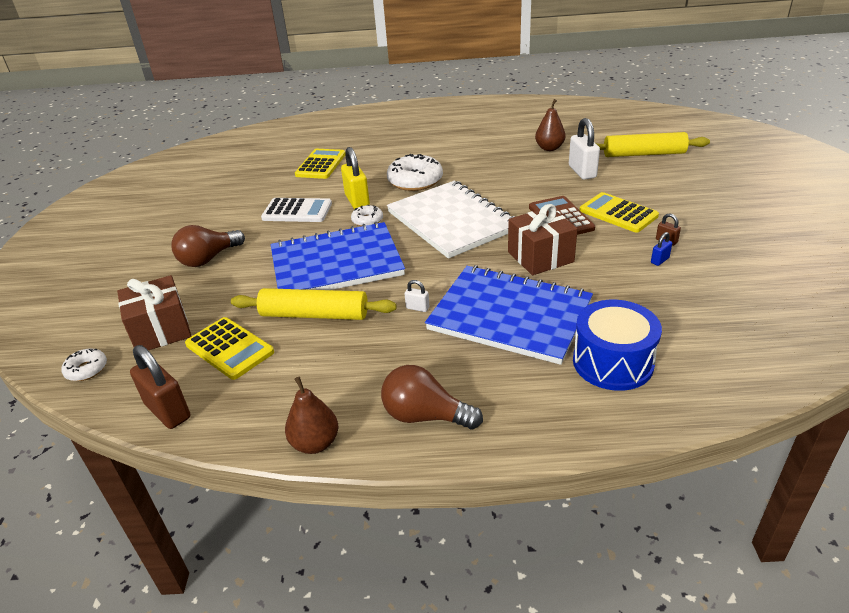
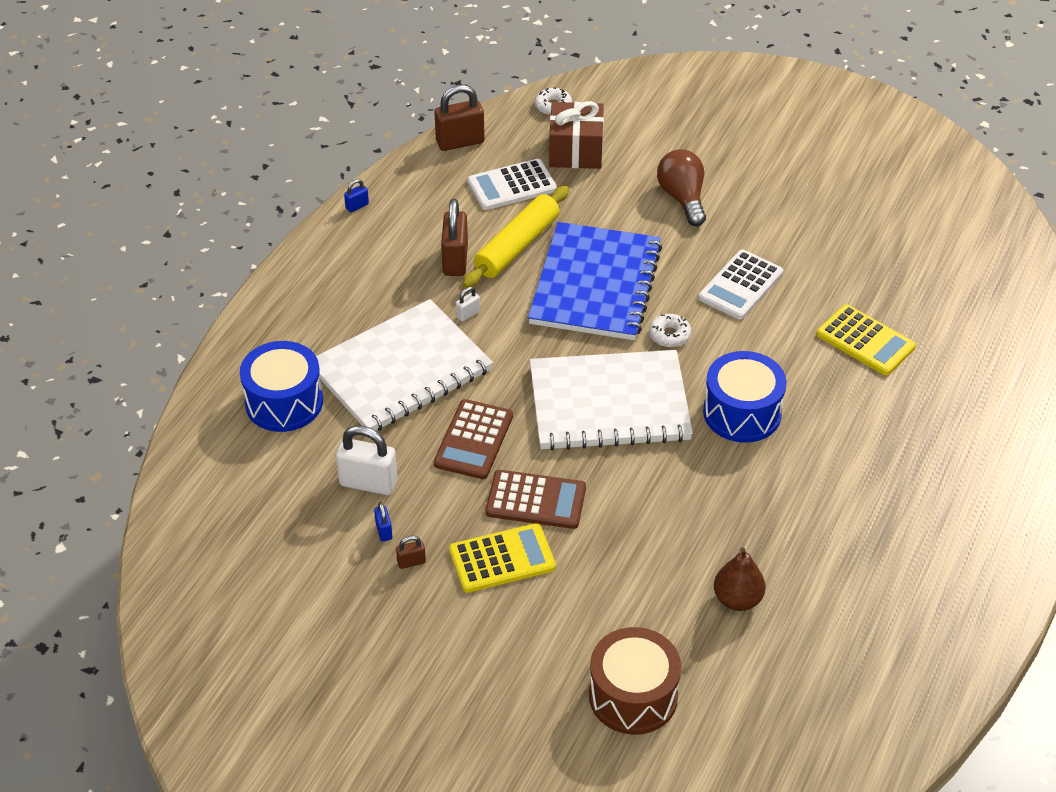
camera: 115 degrees right, 10 degrees up
(229, 348) = (512, 186): yellow calculator -> white calculator
(315, 443) = (357, 206): brown pear -> blue padlock
(356, 341) = (455, 260): none -> brown padlock
(357, 201) = (726, 342): yellow padlock -> none
(415, 181) = (742, 413): white donut -> blue drum
(425, 416) = (331, 269): brown light bulb -> none
(509, 316) = (401, 369): blue notebook -> white notebook
(540, 257) = (474, 440): brown gift -> brown calculator
(582, 172) = (634, 591): white padlock -> white padlock (368, 483)
(644, 154) = (633, 696): yellow rolling pin -> brown drum

